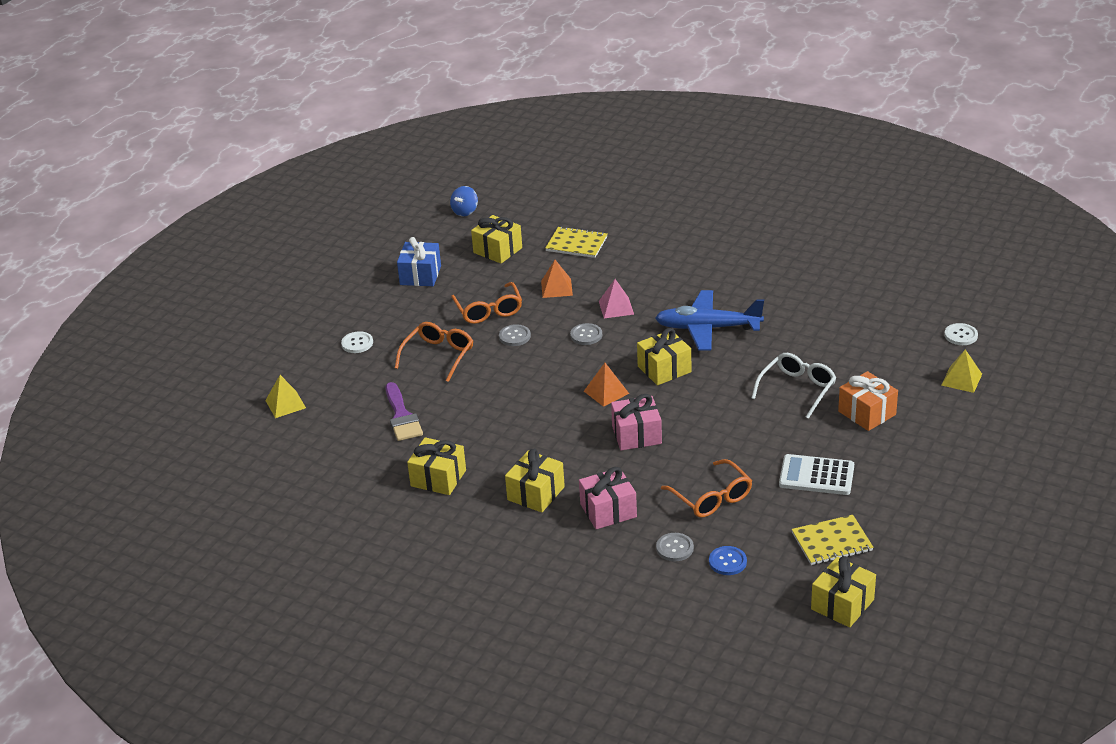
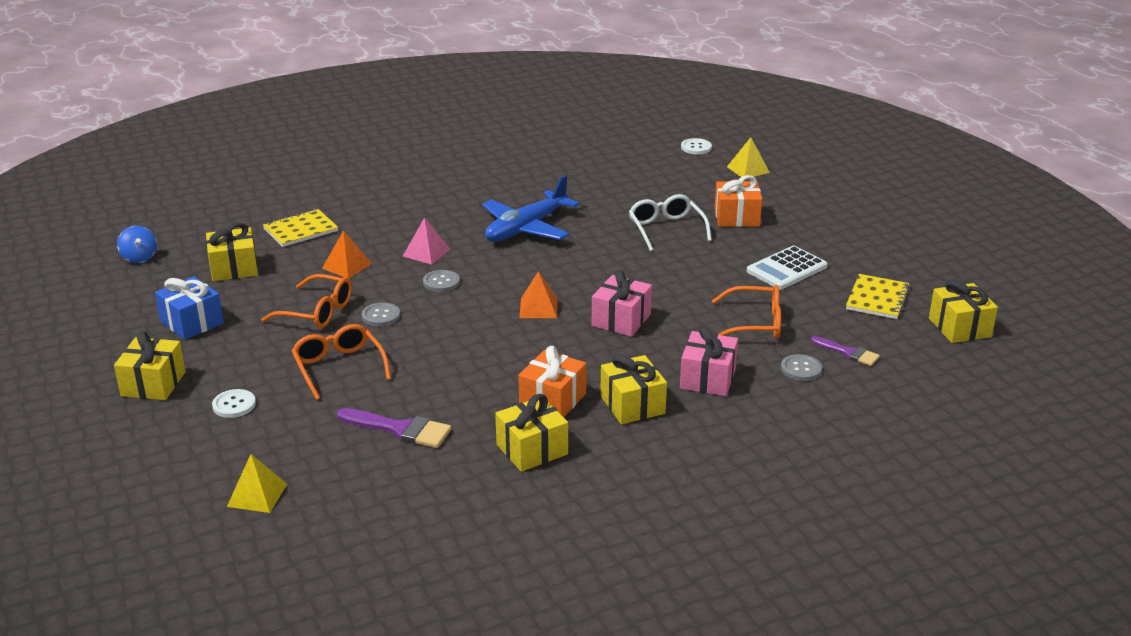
camera: 55 degrees left, 5 degrees down
(502, 457) = (552, 400): none -> orange gift
(664, 369) = (550, 269): yellow gift -> yellow gift (153, 384)
(727, 562) = (849, 353): blue button -> purple brush

